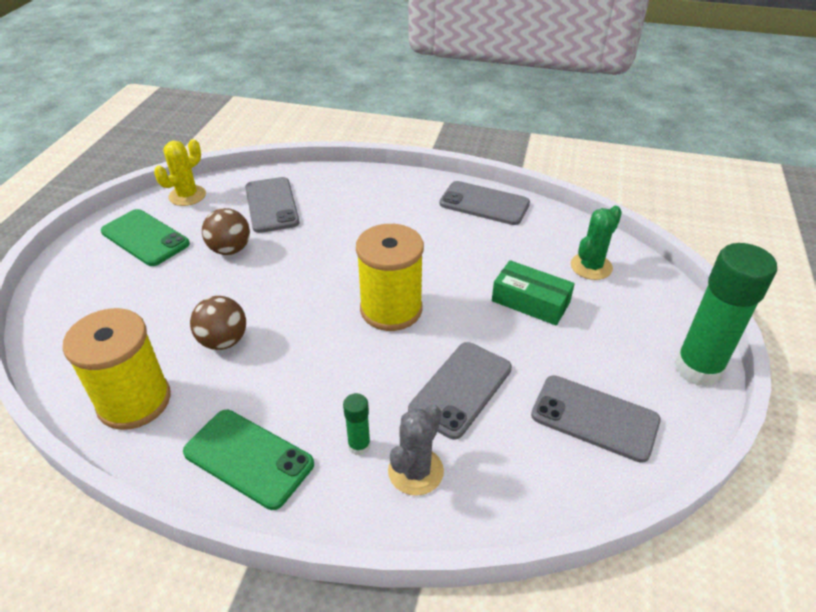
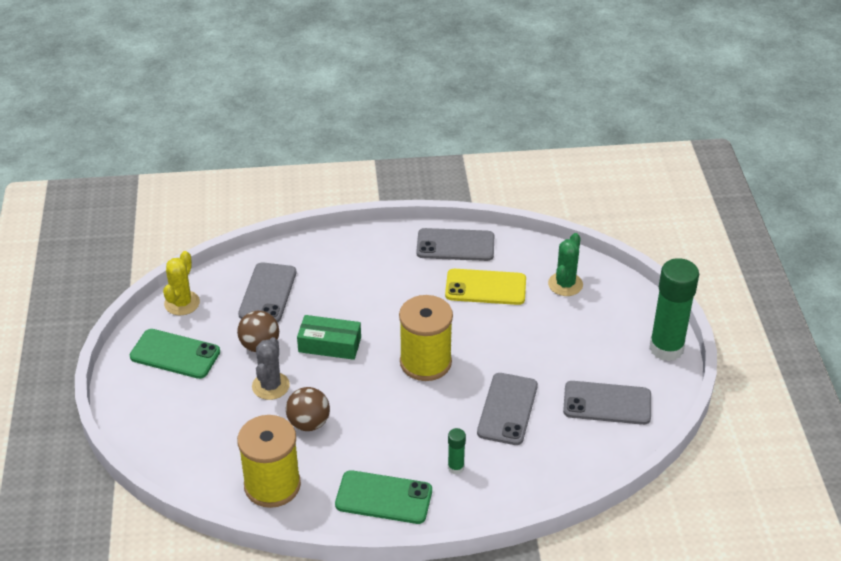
camera: 20 degrees left, 0 degrees up
(271, 205) = (267, 293): grey phone -> grey phone turned 45 degrees clockwise
(415, 471) = (502, 472): grey cactus -> grey cactus (270, 386)
(497, 249) = (485, 287): none -> yellow phone
(530, 302) = (530, 327): green box -> green box (329, 344)

